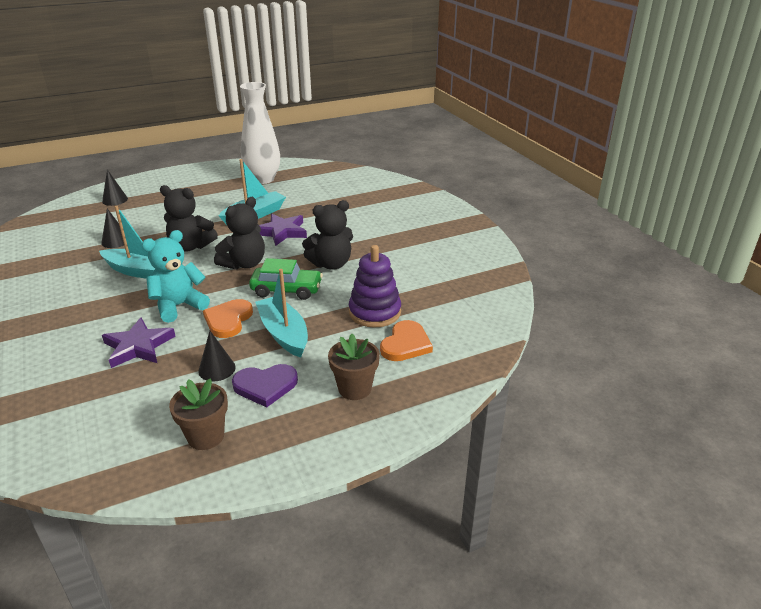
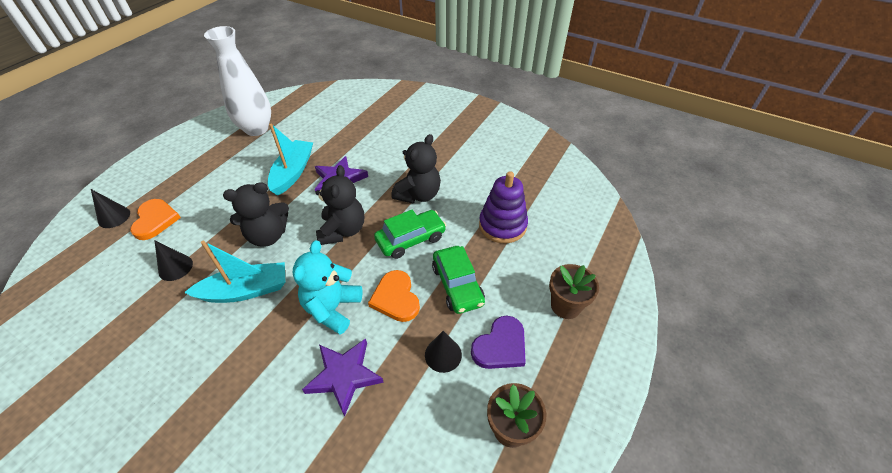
camera: 35 degrees left, 15 degrees up
(284, 334) = (457, 285): turquoise boat -> green car
(405, 344) = (555, 243): orange heart -> orange heart (155, 220)

